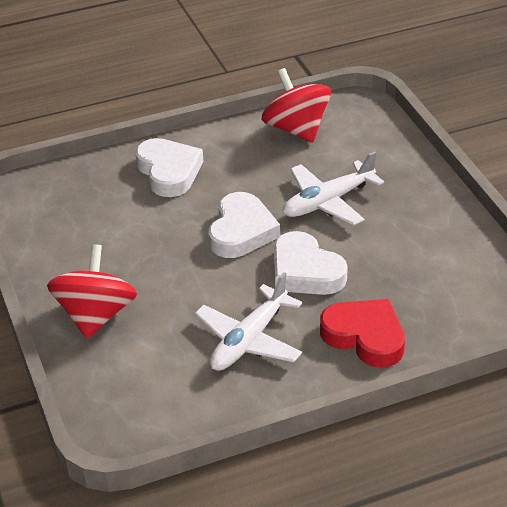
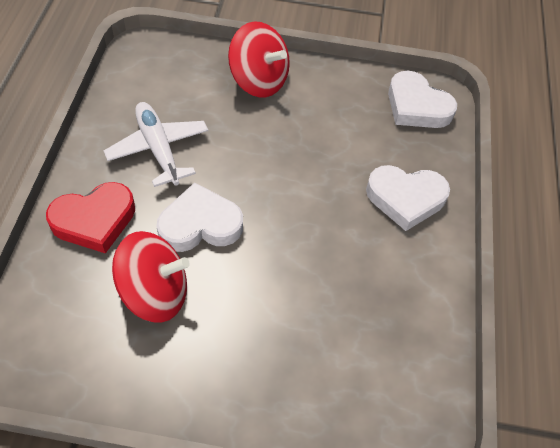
camera: 115 degrees right, 15 degrees up
(241, 231) = (285, 208): white heart -> white heart (417, 106)
(296, 129) = (414, 340): red spinning top -> red spinning top (155, 293)
(327, 202) = (277, 296): white plane -> none

